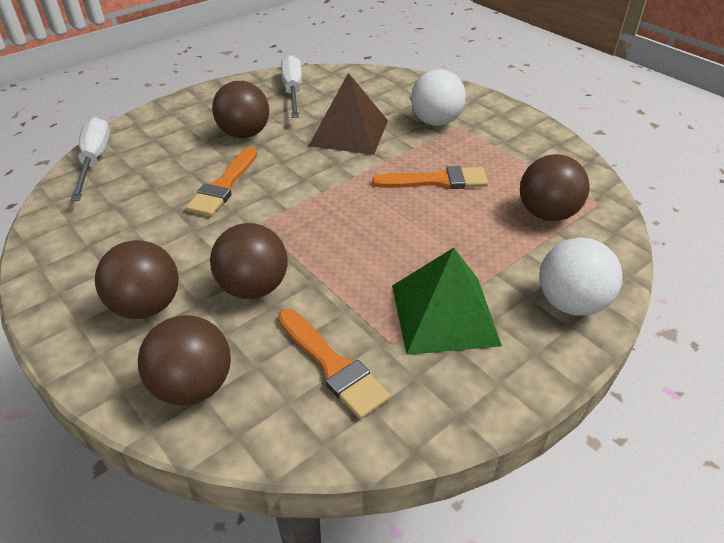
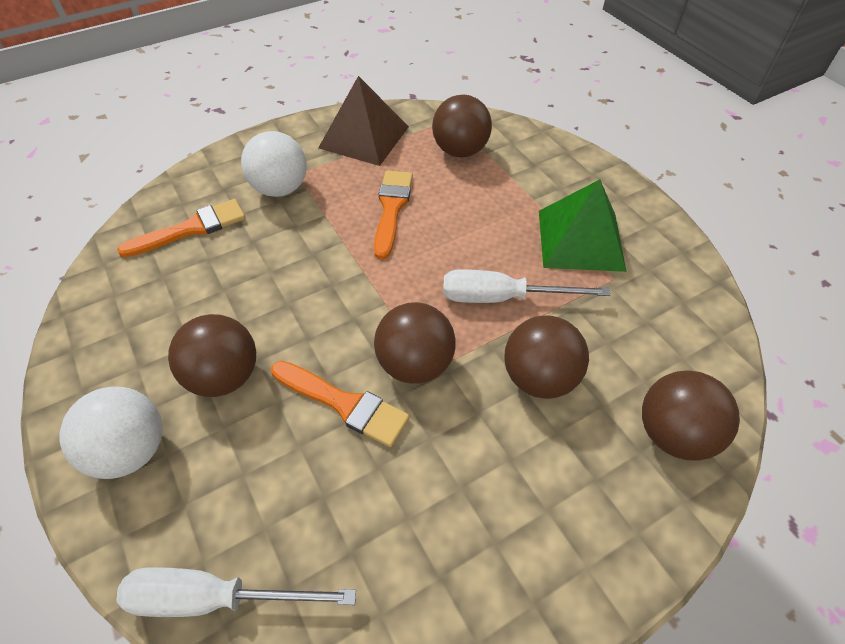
camera: 80 degrees left, 10 degrees up
(147, 306) = (563, 486): brown ball -> brown ball (415, 364)
(293, 91) = (133, 312): white screwdriver -> white screwdriver (502, 297)
(333, 366) = (641, 322): orange brush -> orange brush (191, 228)
(349, 133) = (270, 265): brown pyramid -> brown pyramid (364, 137)
(570, 303) = (570, 167): white ball -> white ball (131, 450)

